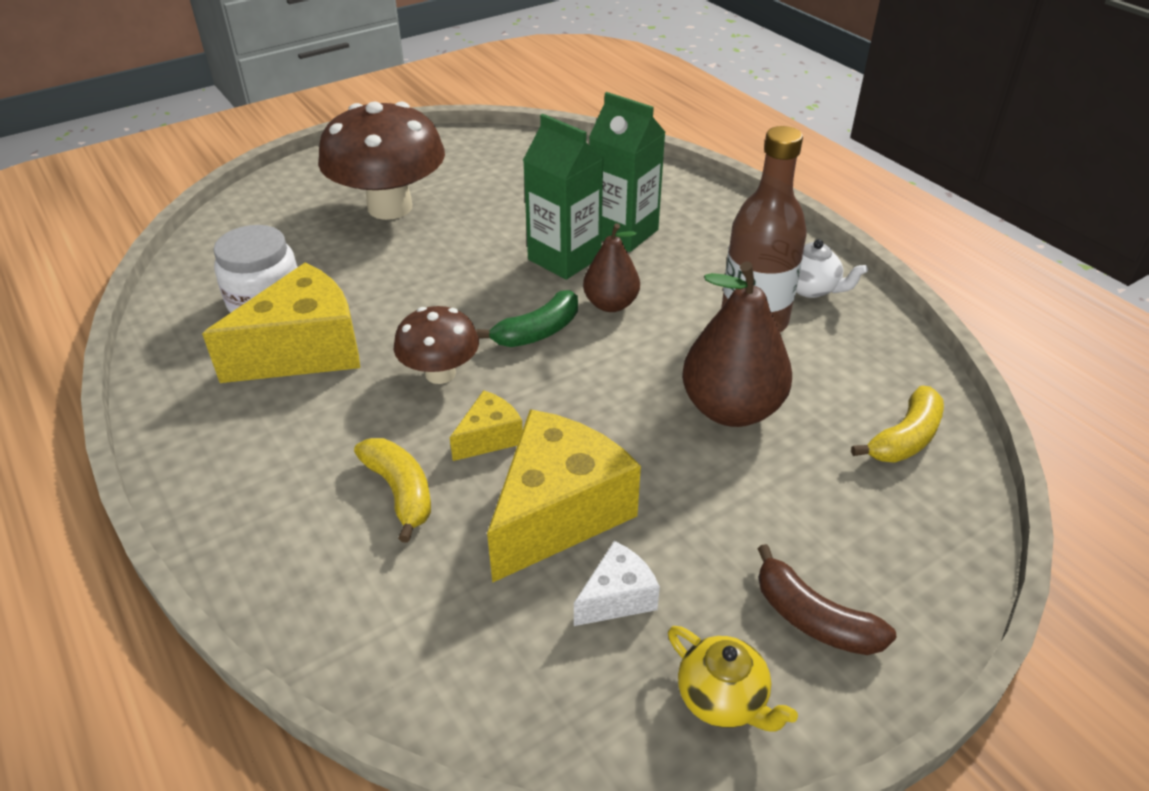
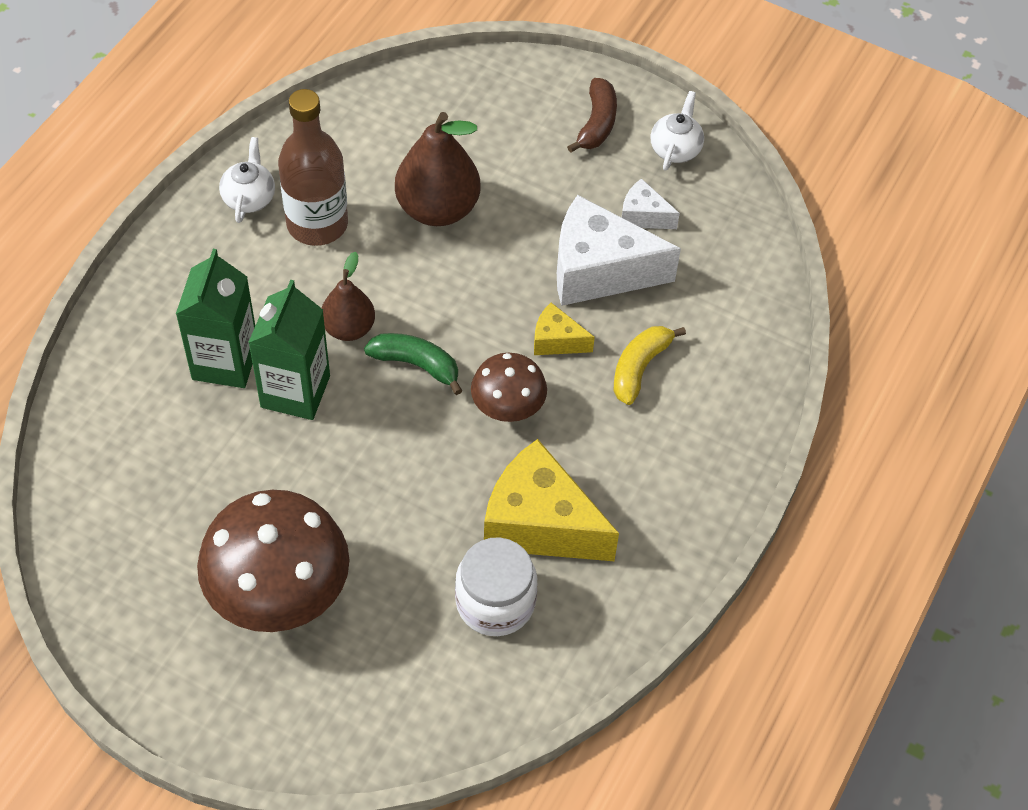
camera: 120 degrees left, 15 degrees up
(558, 513) = (599, 271): yellow cheese -> white cheese
(722, 699) = (675, 149): yellow teapot -> white teapot
(905, 438) = (411, 108): yellow banana -> none

